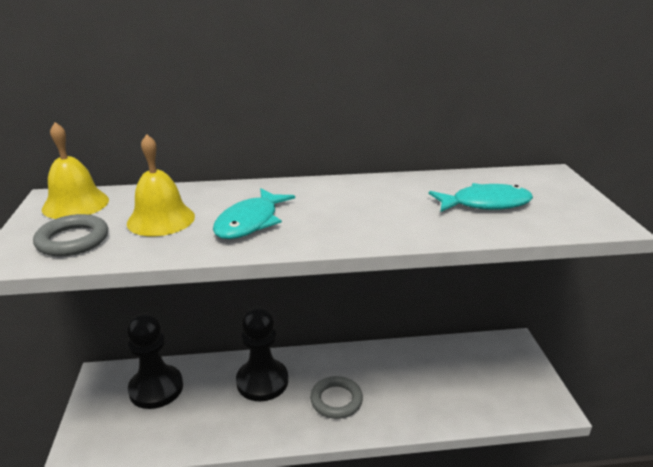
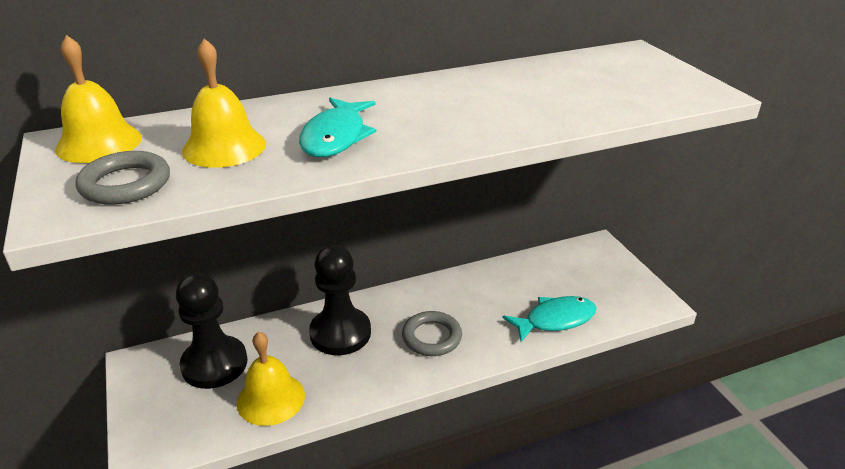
camera: 15 degrees left, 5 degrees up
(187, 427) = (271, 398): none -> yellow bell
(485, 204) = (583, 88): turquoise fish -> turquoise fish (555, 320)

